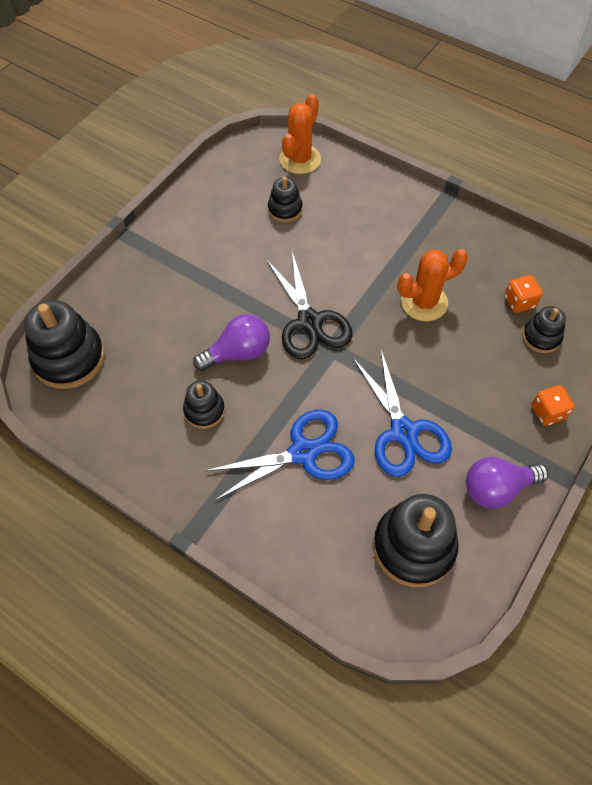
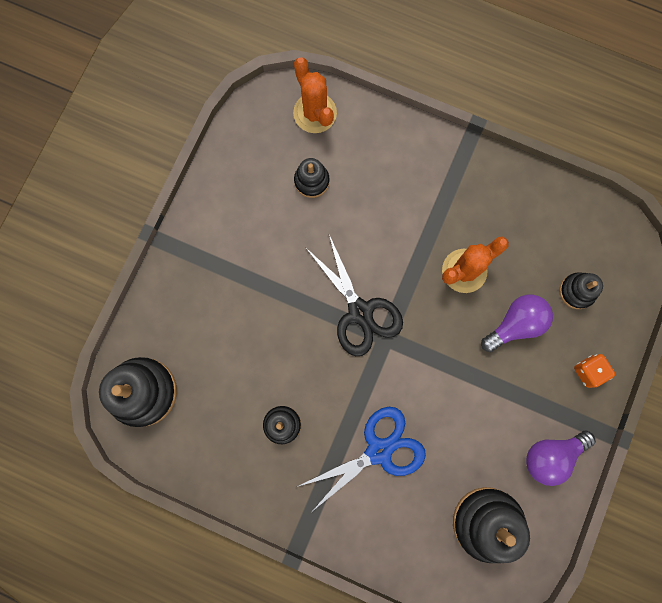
camera: 10 degrees left, 20 degrees up
(238, 353) = (300, 358): purple light bulb -> purple light bulb (515, 324)
(300, 159) = (315, 113): orange cactus -> orange cactus turned 45 degrees counterclockwise
(403, 432) = (464, 414): blue scissors -> none
(519, 302) = (553, 255): orange dice -> none

